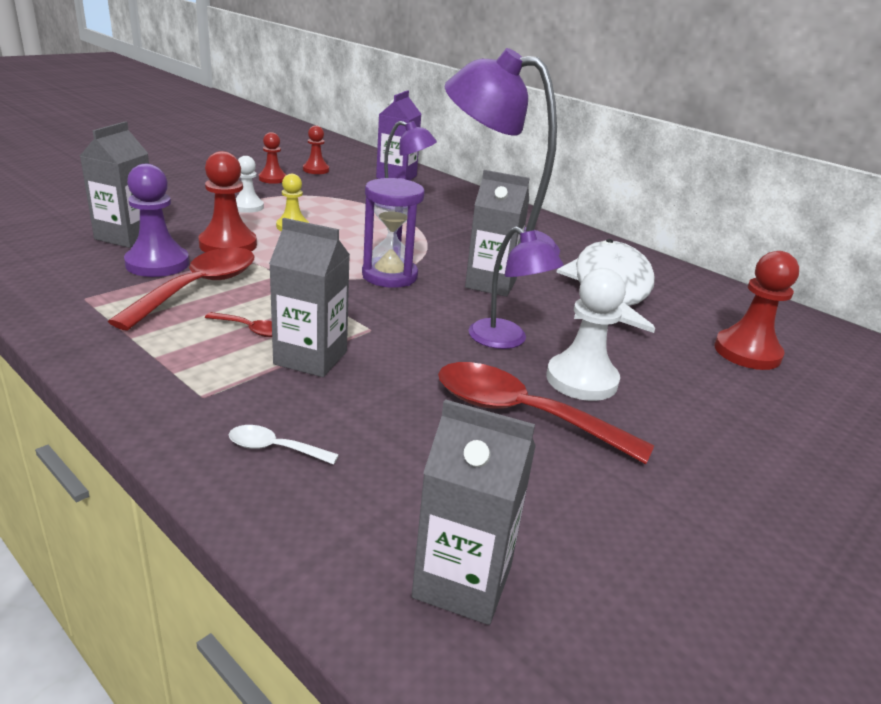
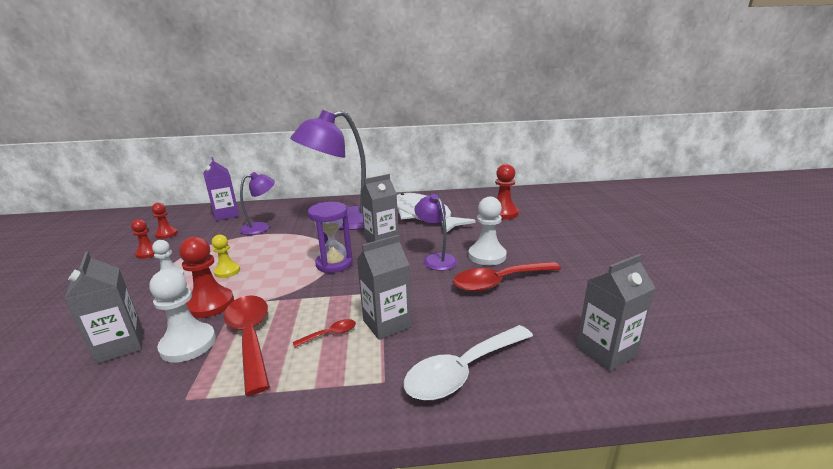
camera: 45 degrees left, 5 degrees down
(157, 264) = (188, 344): purple pawn -> white pawn
(274, 448) = (462, 371): white spoon -> white spoon, size x2.23
(506, 340) = (436, 259): purple lamp -> purple lamp turned 120 degrees counterclockwise

